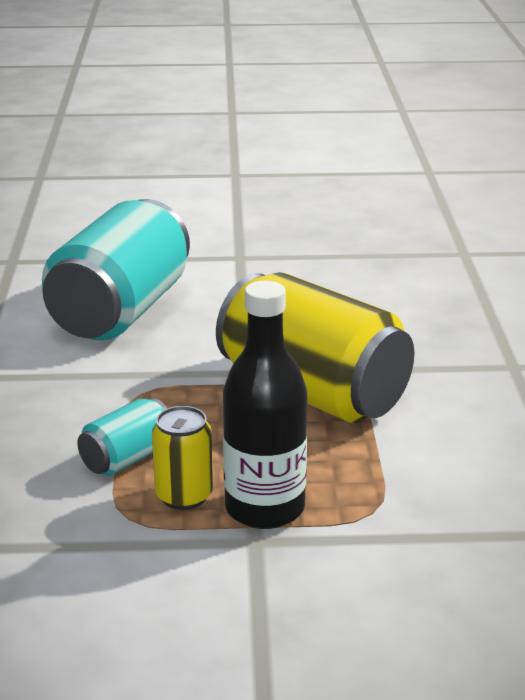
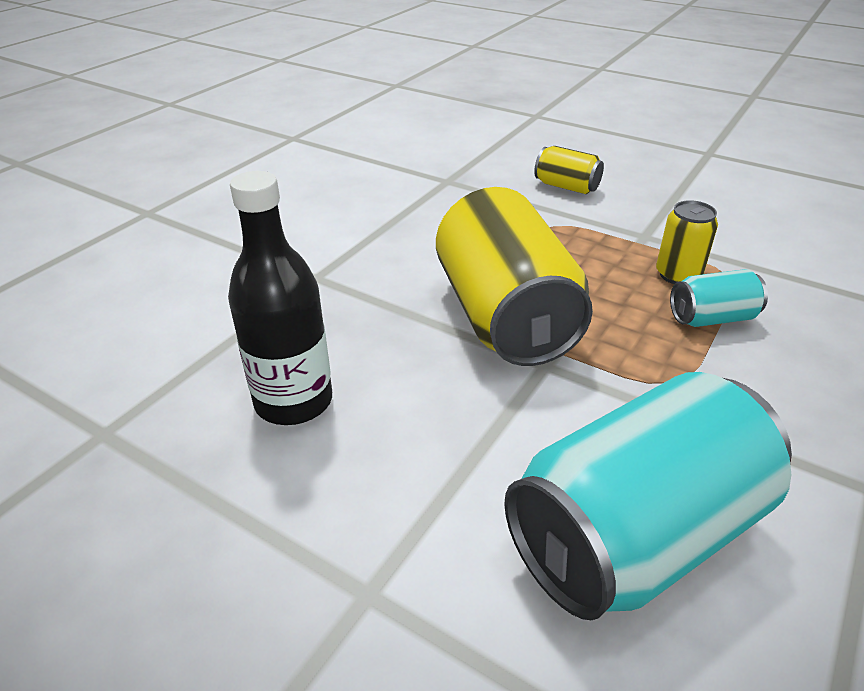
camera: 145 degrees left, 10 degrees up
(264, 508) = (624, 249): black bottle -> black bottle (293, 401)
(425, 590) = (566, 187): none -> yellow can

